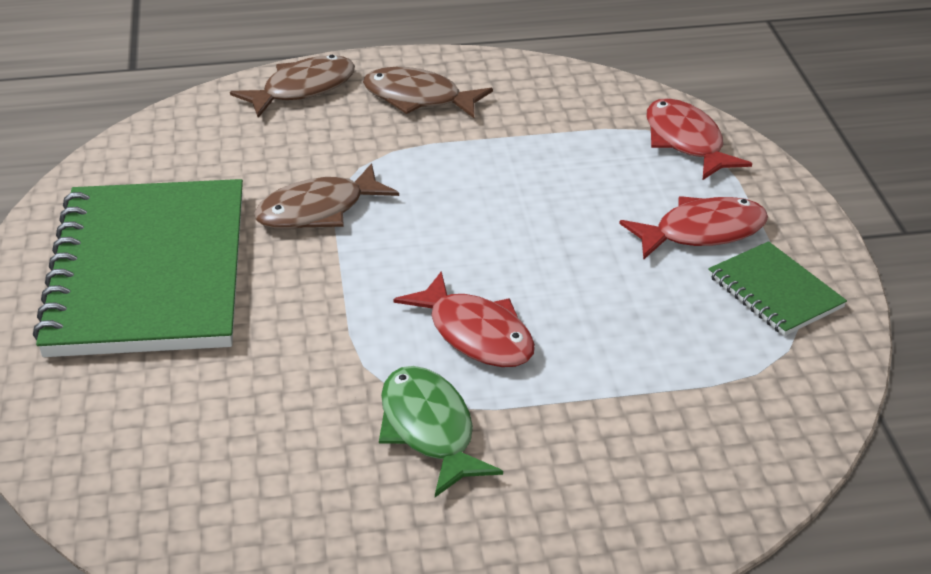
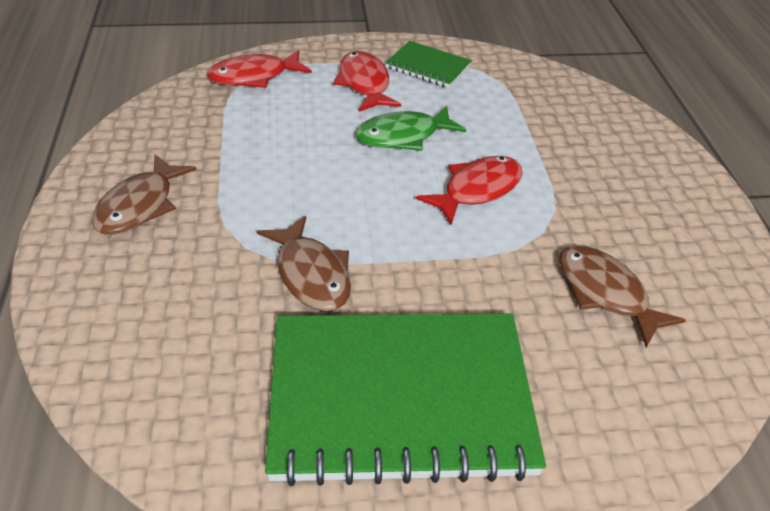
camera: 90 degrees left, 5 degrees up
(302, 89) = (87, 288): brown fish -> brown fish (605, 293)
(429, 430) = (580, 217): green fish -> green fish (403, 136)
(775, 292) = (428, 67): green notebook -> green notebook turned 60 degrees clockwise

